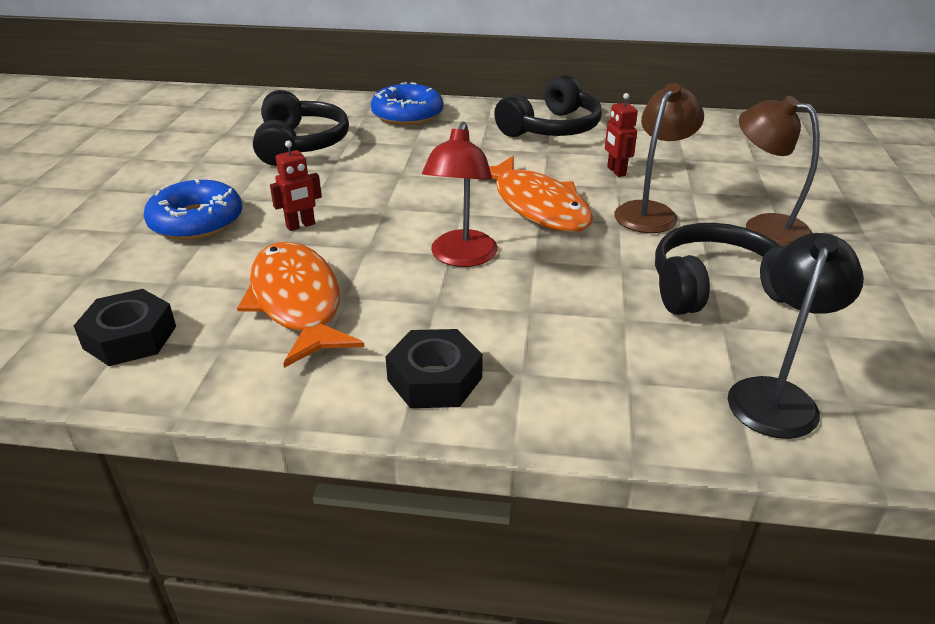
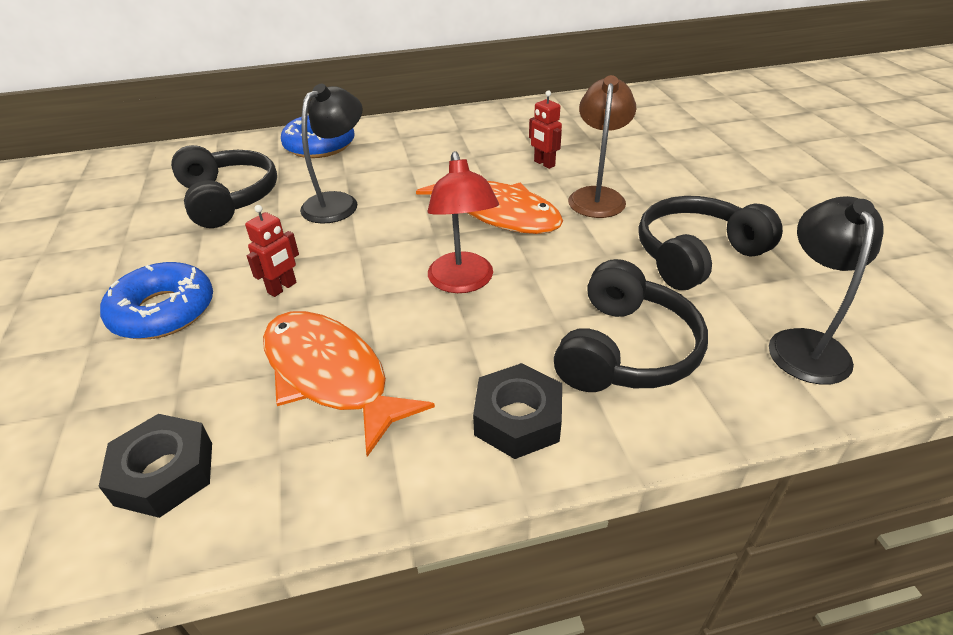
camera: 20 degrees left, 5 degrees up
(392, 167) = (338, 202): none -> black lamp
(551, 128) = (462, 133): black headphones -> black headphones (625, 350)
(764, 227) = (693, 189): brown lamp -> none

